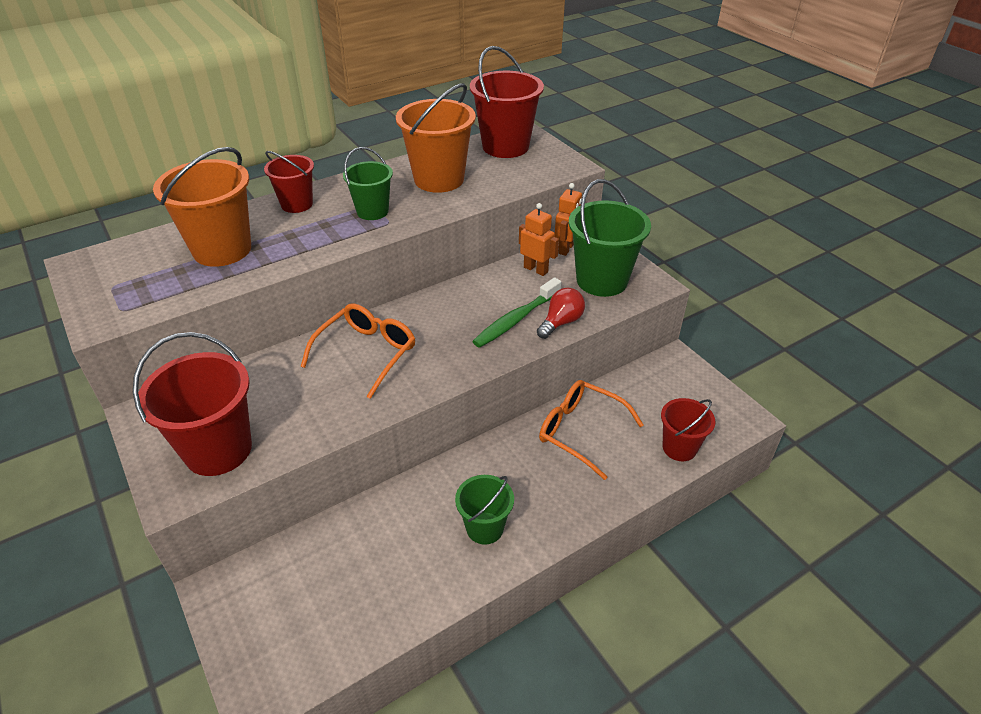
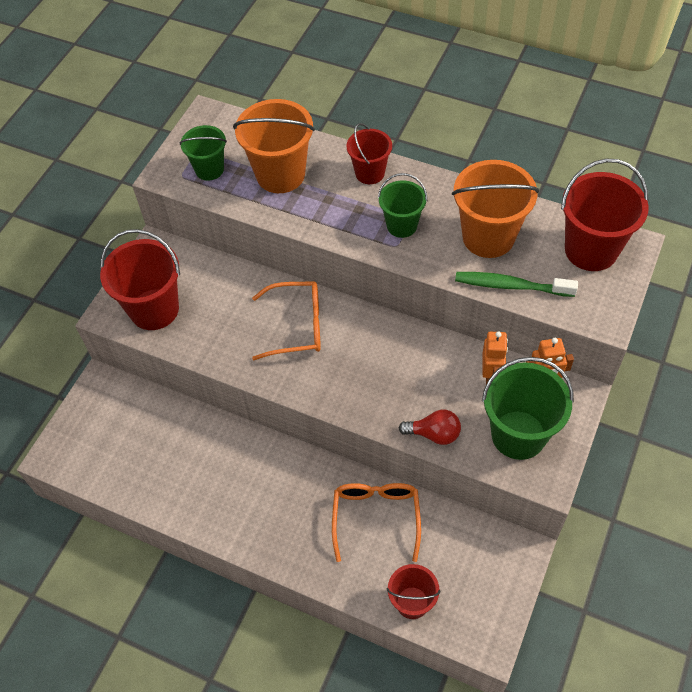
camera: 60 degrees right, 15 degrees up
(484, 528) = (239, 504): green bucket -> green bucket (209, 169)
(515, 320) = (411, 399): green toothbrush -> green toothbrush (510, 286)

